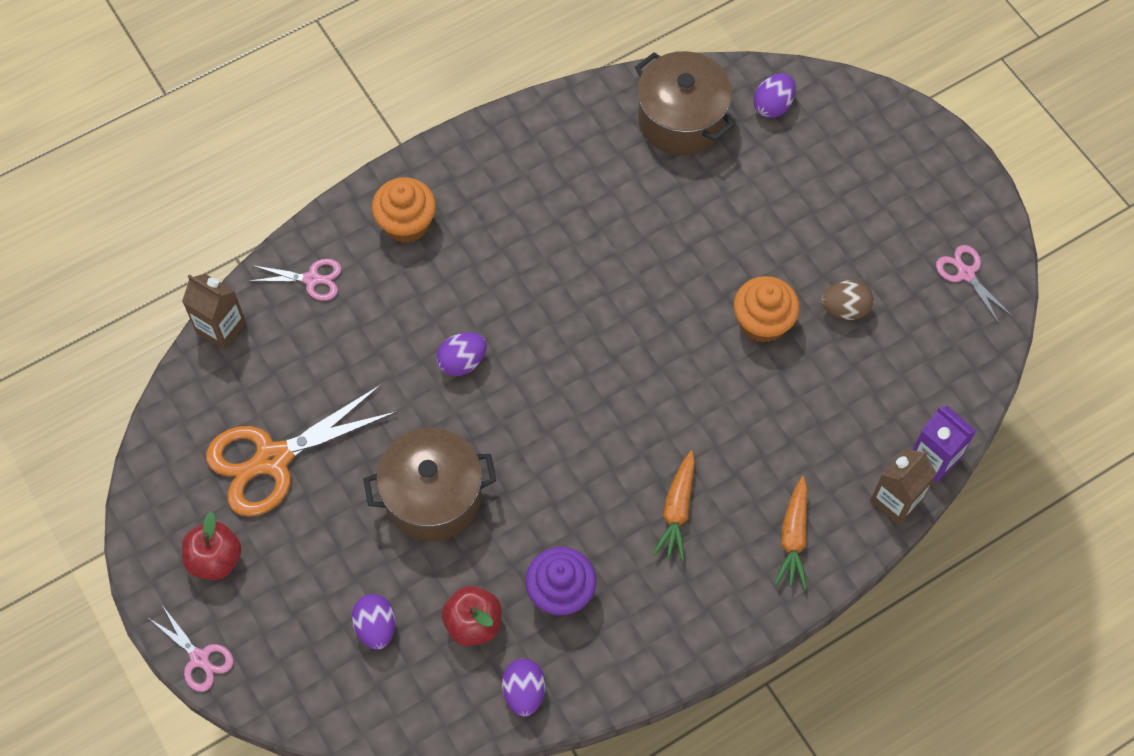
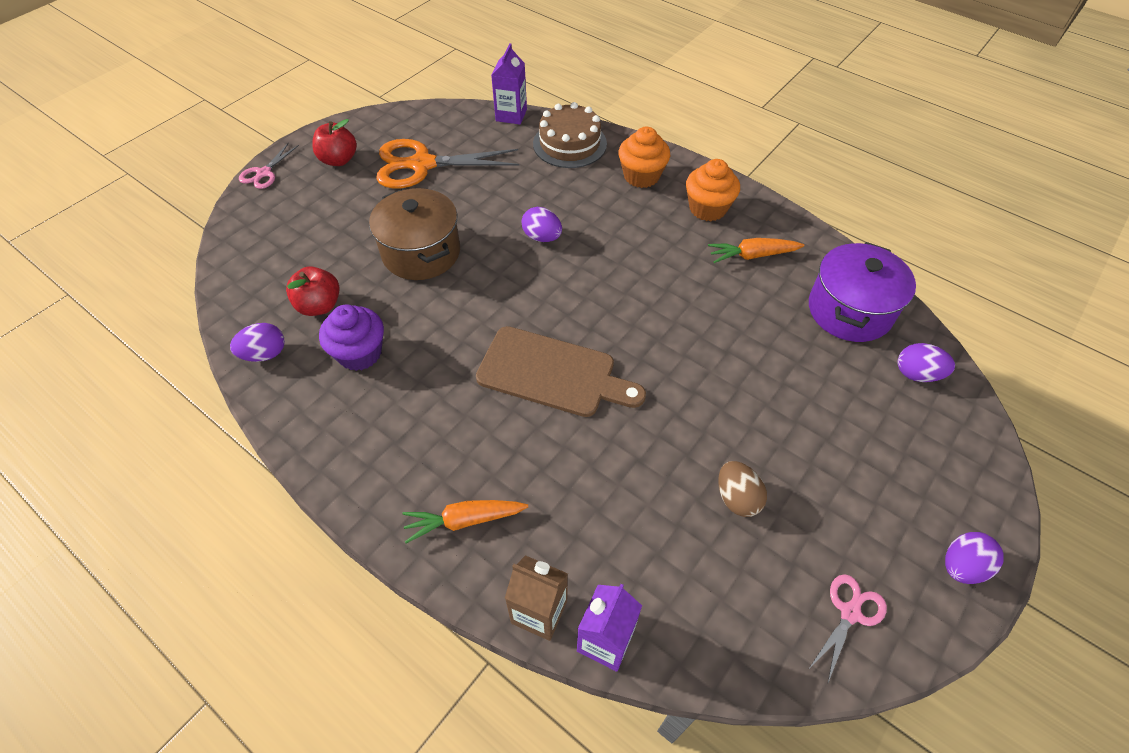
camera: 70 degrees right, 10 degrees down
(221, 328) = (511, 115): brown carton -> purple carton
(273, 459) = (422, 165): orange scissors -> orange scissors turned 45 degrees counterclockwise
(311, 279) = (569, 144): pink scissors -> brown cake
(376, 627) = (304, 251): purple egg -> purple egg (962, 566)
(658, 412) = (552, 373): none -> brown cutting board
(677, 510) = (461, 415): orange carrot -> orange carrot (752, 255)
(681, 120) = (849, 310): brown pot -> purple pot
(762, 322) = (683, 429): orange cupcake -> orange cupcake (707, 208)

